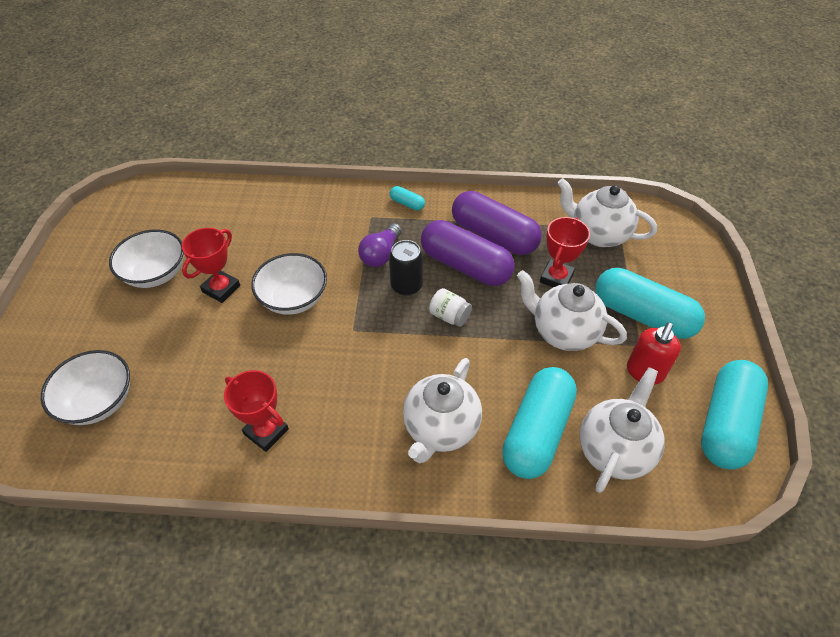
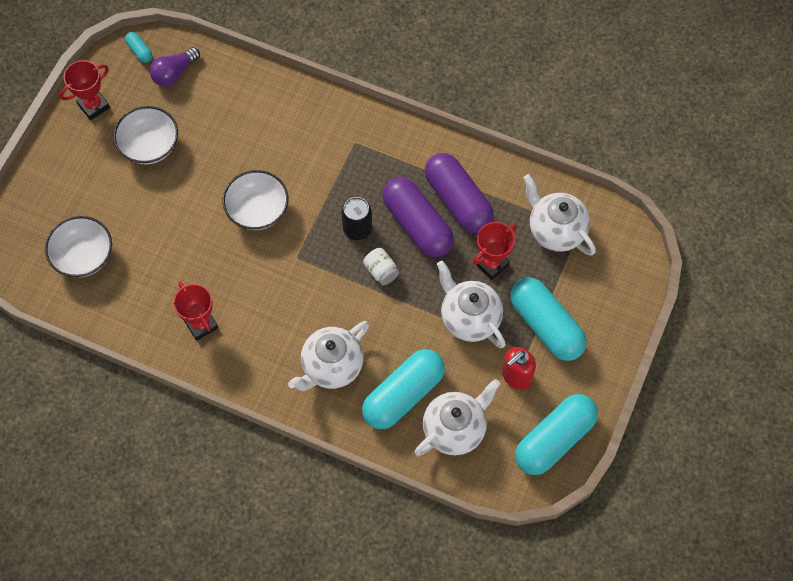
camera: 20 degrees right, 15 degrees up
(221, 289) = (200, 180): red trophy -> red trophy (93, 106)
(381, 254) = (348, 188): purple light bulb -> purple light bulb (174, 73)
(407, 204) = (394, 137): turquoise capsule -> turquoise capsule (139, 51)

